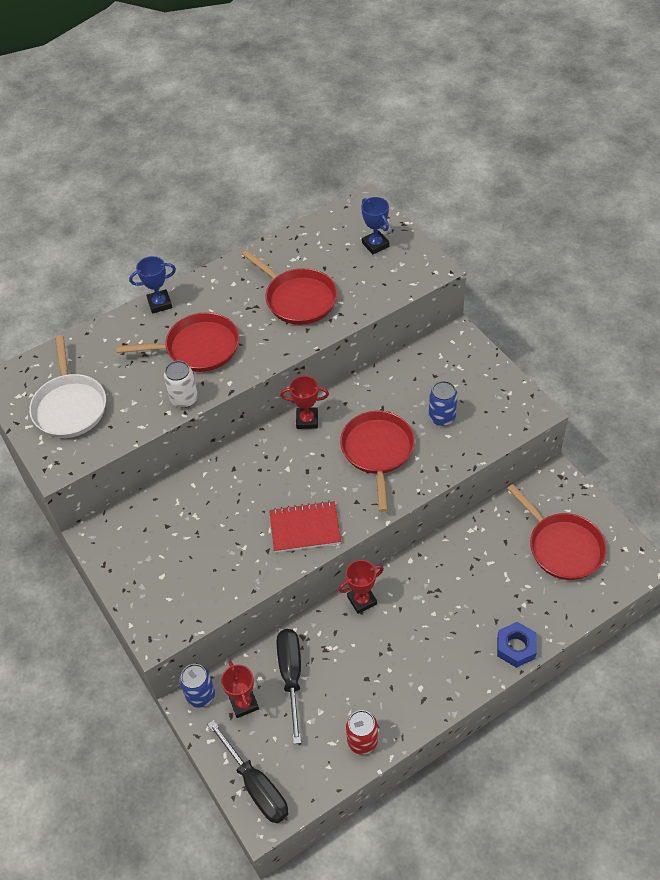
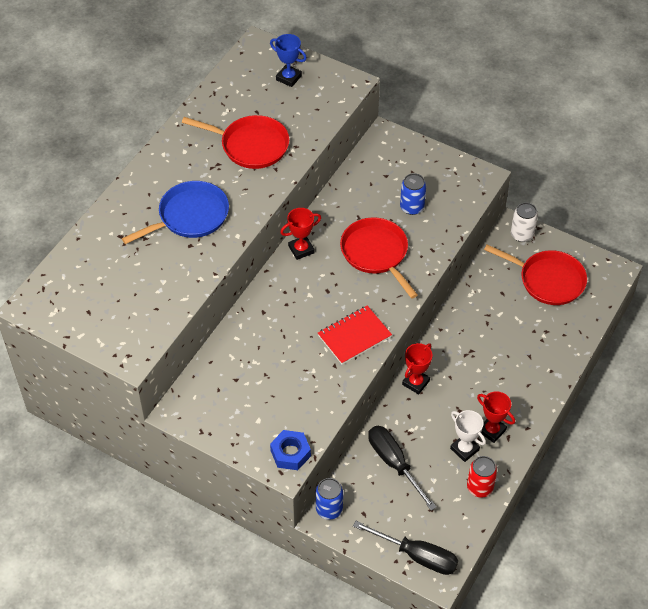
camera: 30 degrees left, 0 degrees up
(70, 406) = (107, 305): white pan -> none
(160, 304) = (129, 190): blue trophy -> none
(184, 399) = (207, 263): white can -> white can (522, 234)
(198, 348) = (190, 216): red pan -> blue pan
(244, 703) = (369, 500): red trophy -> red trophy (492, 430)
(370, 692) = (464, 449): none -> white trophy
(516, 647) = (555, 370): blue nut -> blue nut (290, 453)

